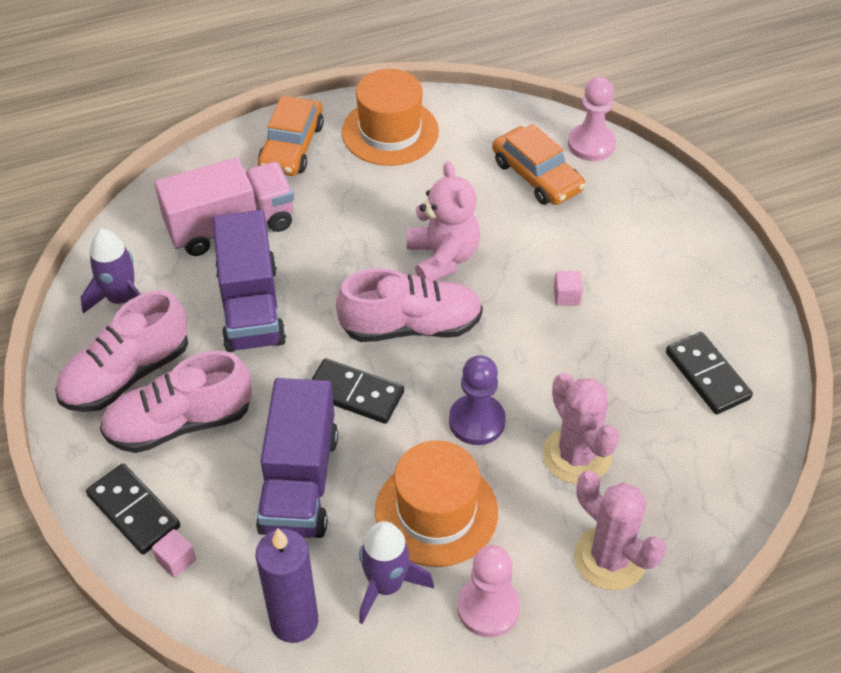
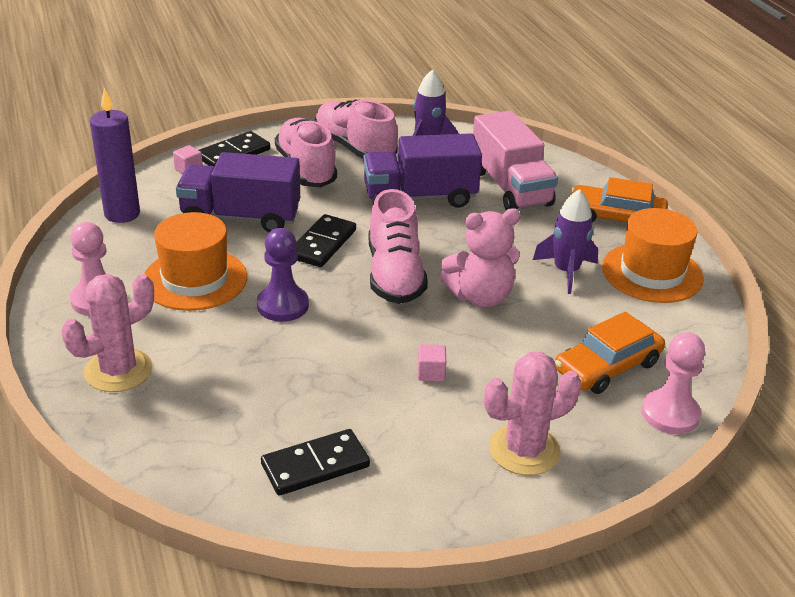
camera: 90 degrees right, 15 degrees down
(386, 585) = (136, 253): purple rocket -> purple rocket (566, 271)
(576, 455) = (233, 361): pink cactus -> pink cactus (524, 450)

